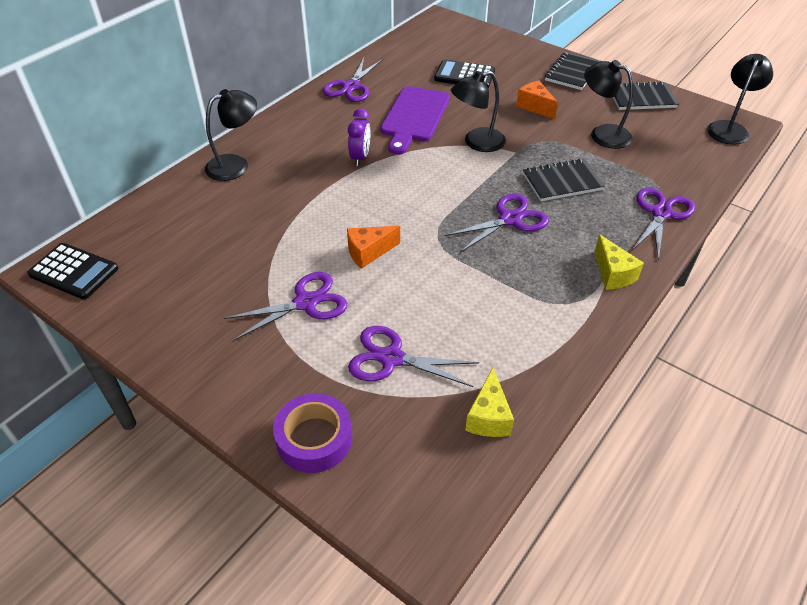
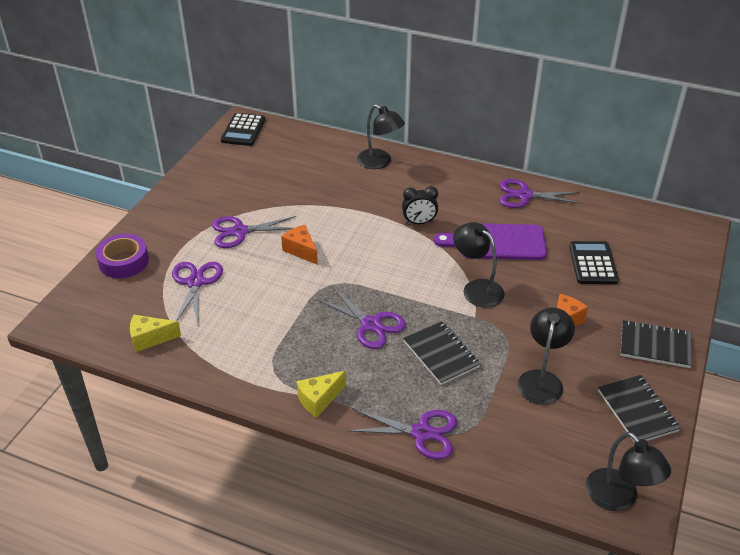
camera: 75 degrees right, 5 degrees down
(306, 303) = (239, 231): purple scissors -> purple scissors turned 120 degrees clockwise
(360, 157) = (419, 222): purple clock -> black clock
(729, 128) = (618, 498): black lamp -> black lamp turned 45 degrees clockwise

